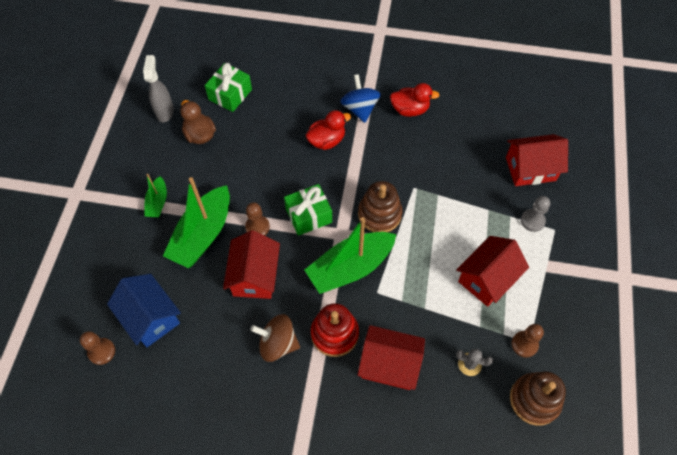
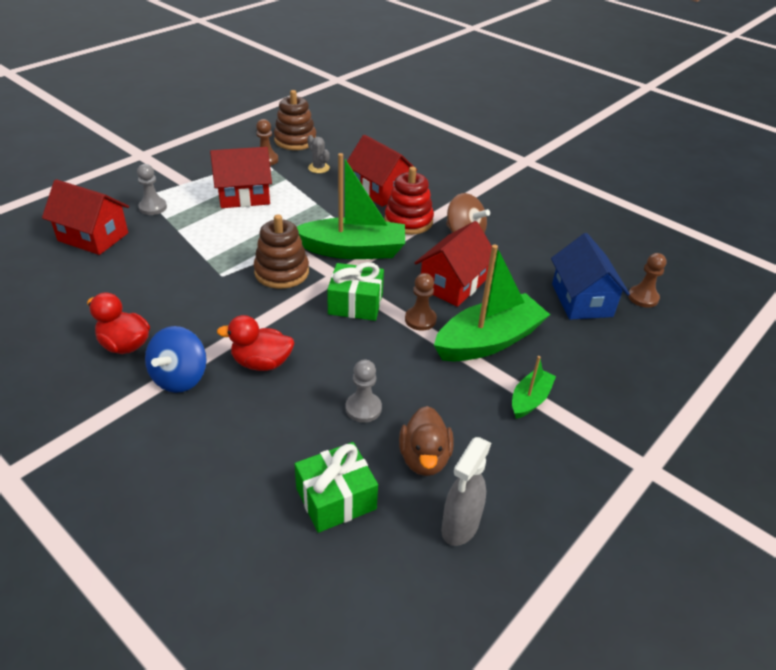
camera: 150 degrees left, 20 degrees down
(249, 145) = (363, 408): none -> grey pawn

